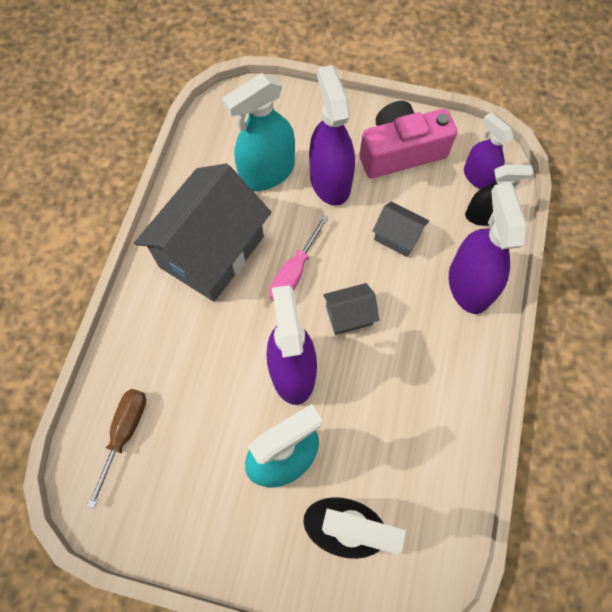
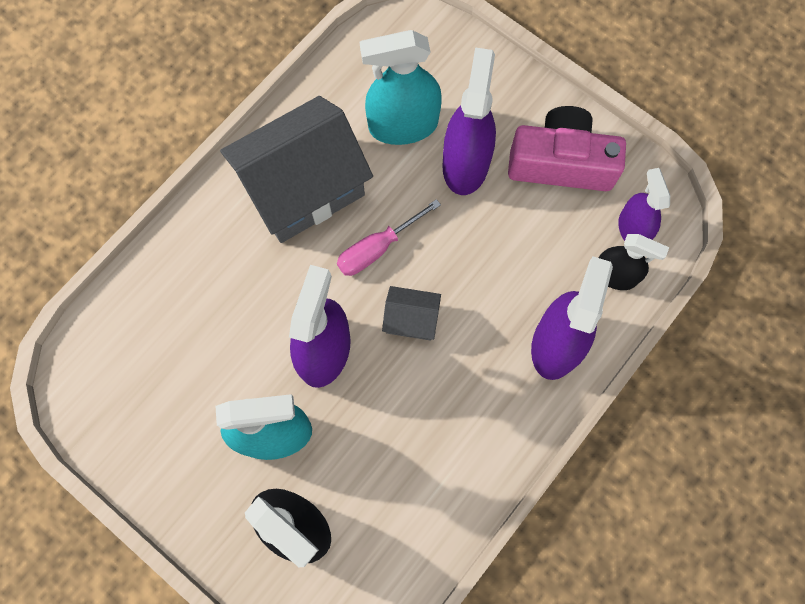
camera: 25 degrees right, 5 degrees up
(125, 433) = (134, 337): brown screwdriver -> none
(397, 236) = (506, 257): grey house -> none

